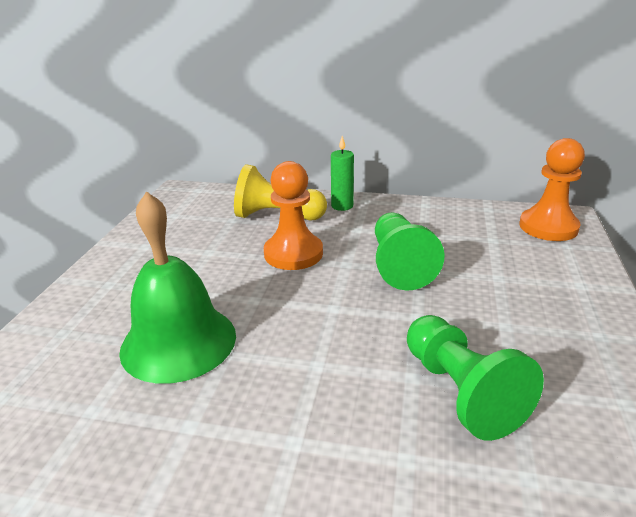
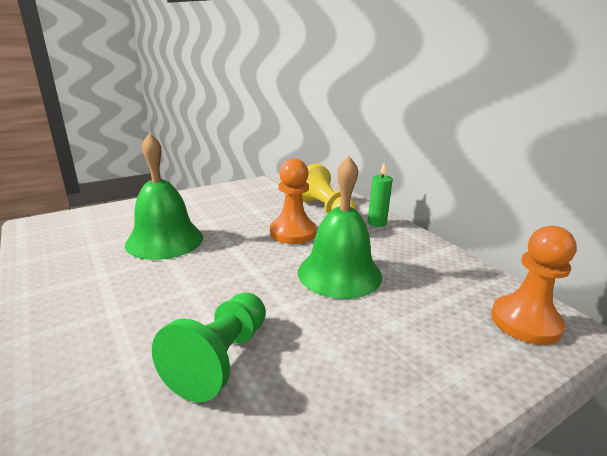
camera: 45 degrees right, 5 degrees down
(399, 265) = (339, 273): green pawn -> green bell

